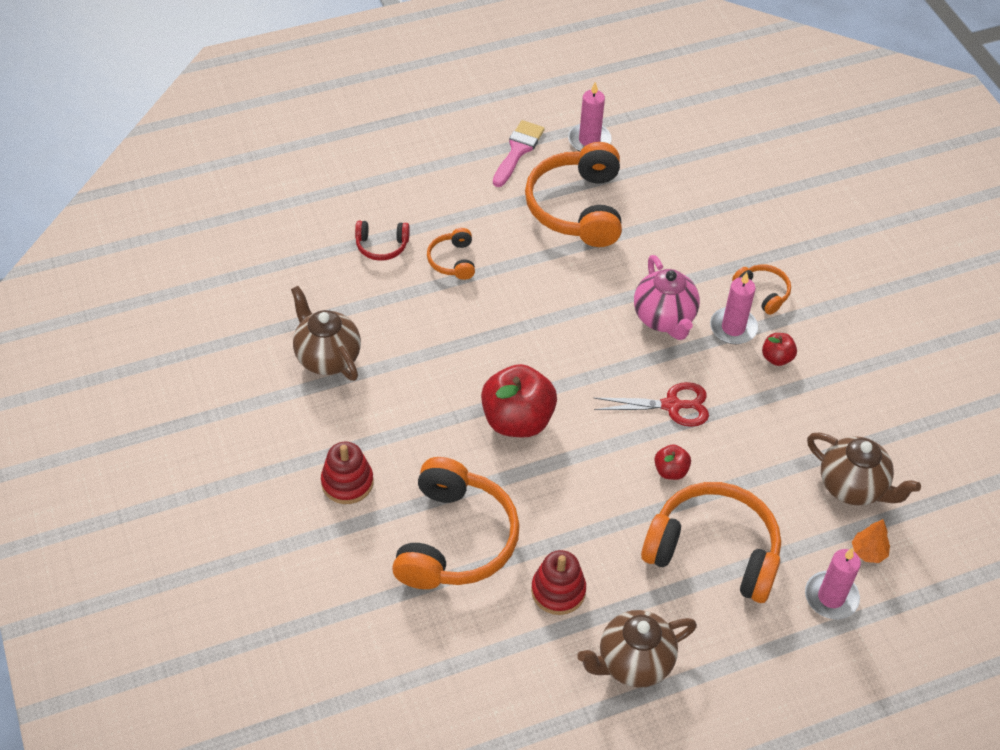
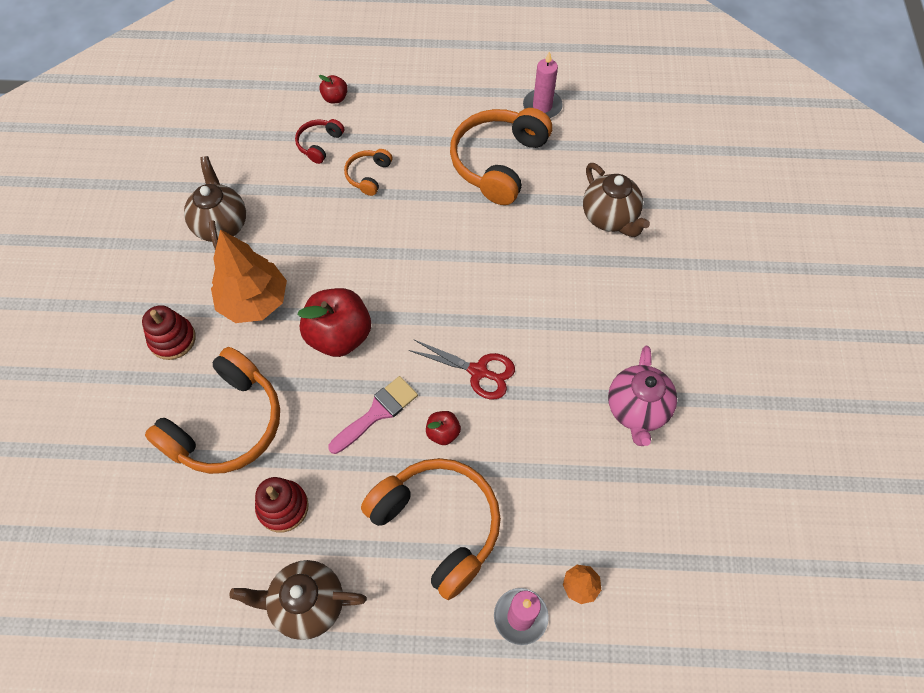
camera: 25 degrees right, 10 degrees up
(382, 246) = (319, 144): red headphones -> red headphones turned 90 degrees clockwise
(410, 418) = (254, 302): none -> orange tree
(518, 151) = (477, 97): pink brush -> pink brush (377, 413)
(664, 319) = (517, 288): pink teapot -> pink teapot (637, 410)
(733, 328) = (574, 318): pink candle -> none
(762, 292) = (619, 294): orange headphones -> none
(776, 358) = (598, 361): red apple -> red apple (335, 98)
(853, 487) = (601, 514): brown teapot -> brown teapot (610, 218)

